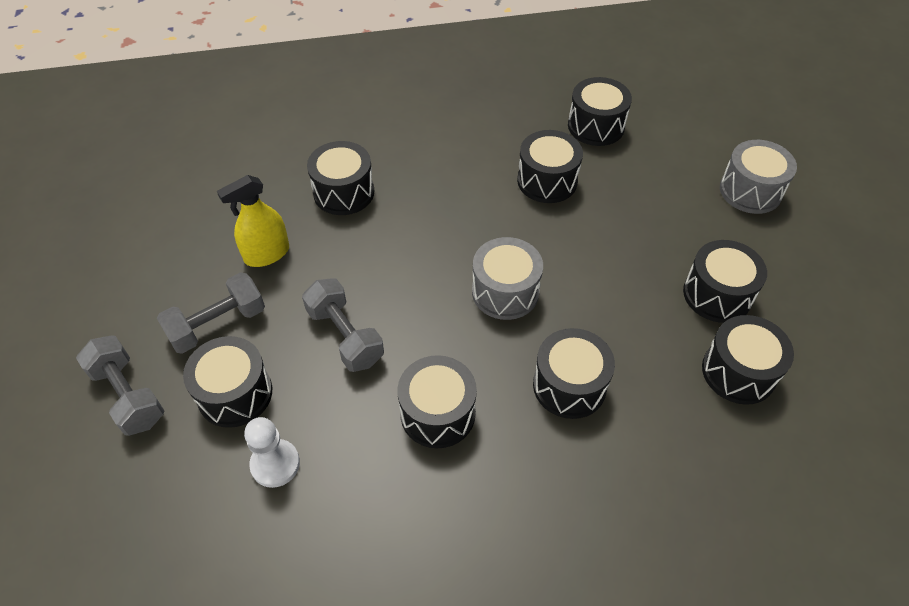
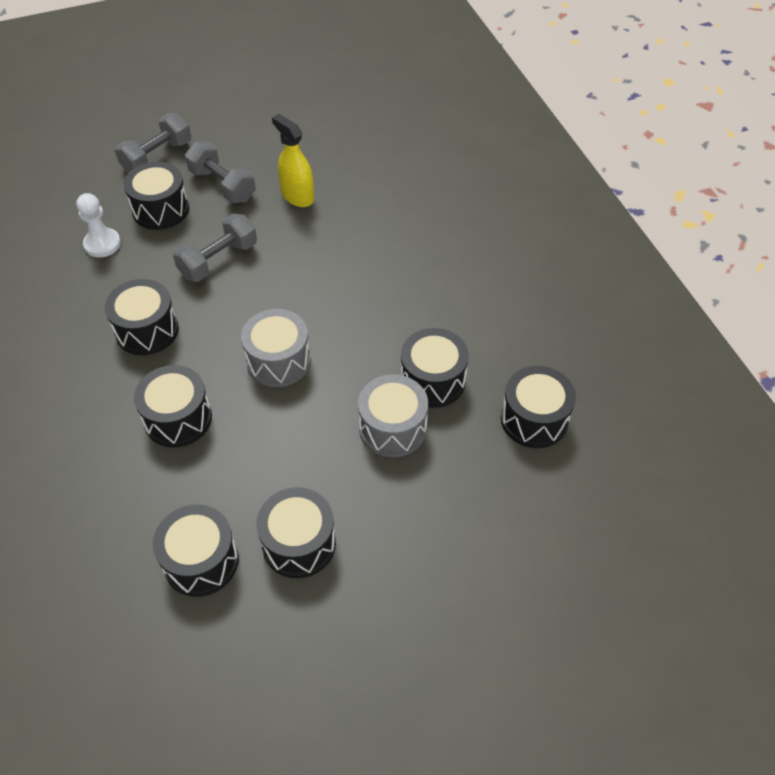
camera: 80 degrees right, 0 degrees up
(344, 192) = (379, 229): black drum -> none
(750, 191) = (467, 585): grey drum -> grey drum (392, 428)

